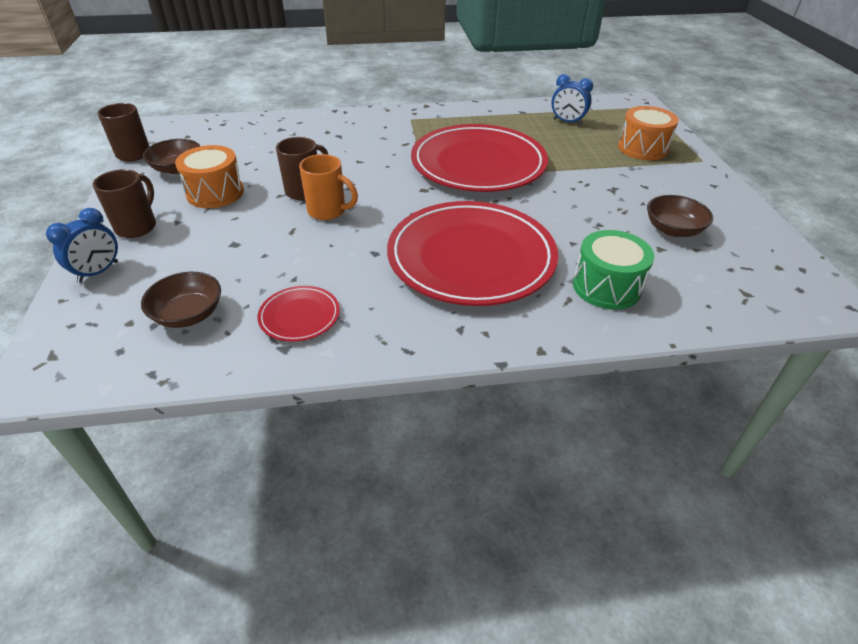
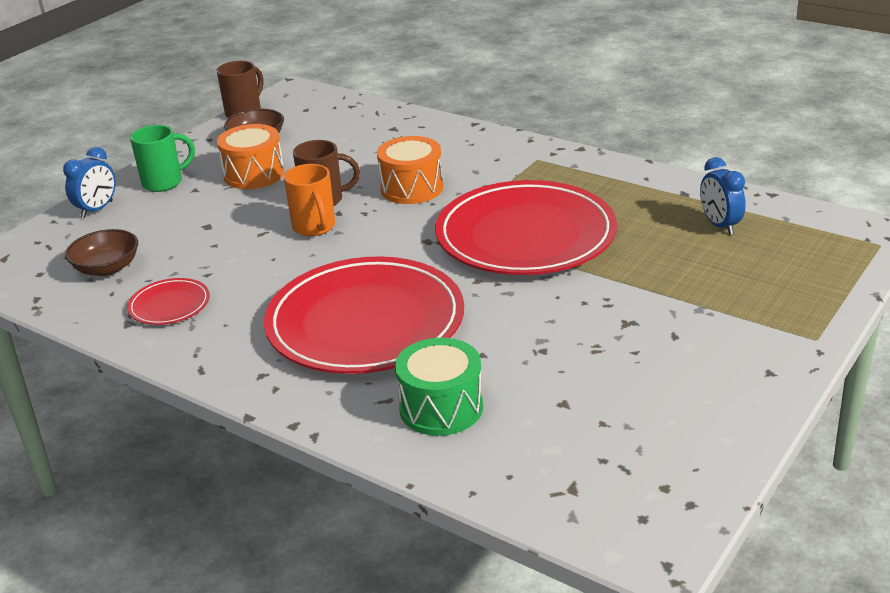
camera: 45 degrees right, 10 degrees down
(98, 272) = (97, 209): blue clock -> blue clock turned 45 degrees counterclockwise
(137, 226) = (164, 182): brown mug -> green mug
(642, 148) = (760, 293): orange drum -> orange drum (412, 188)
(673, 229) = (615, 393): brown bowl -> none

